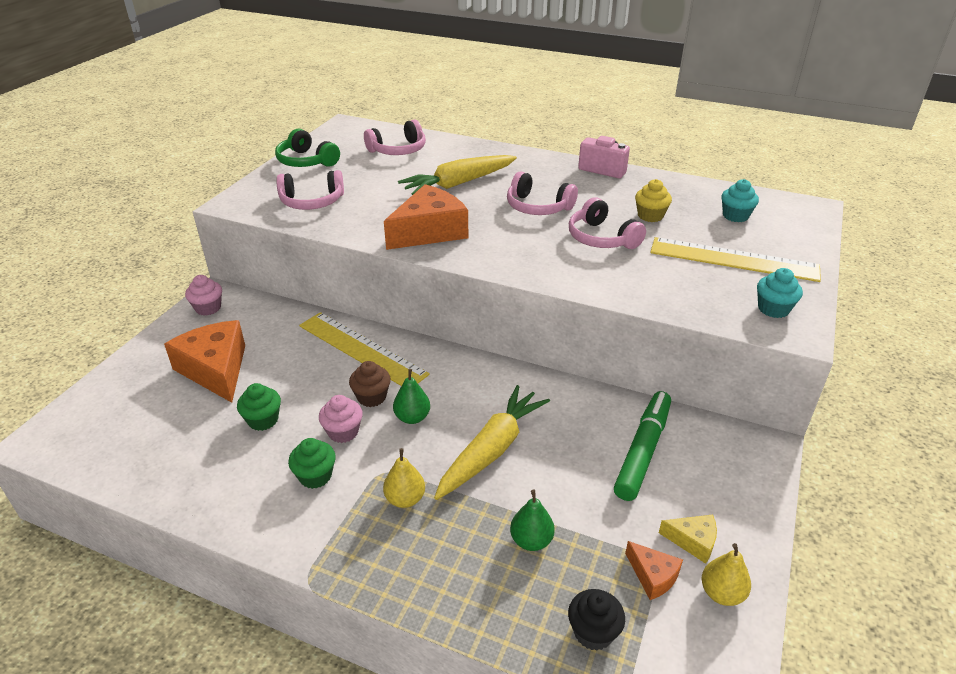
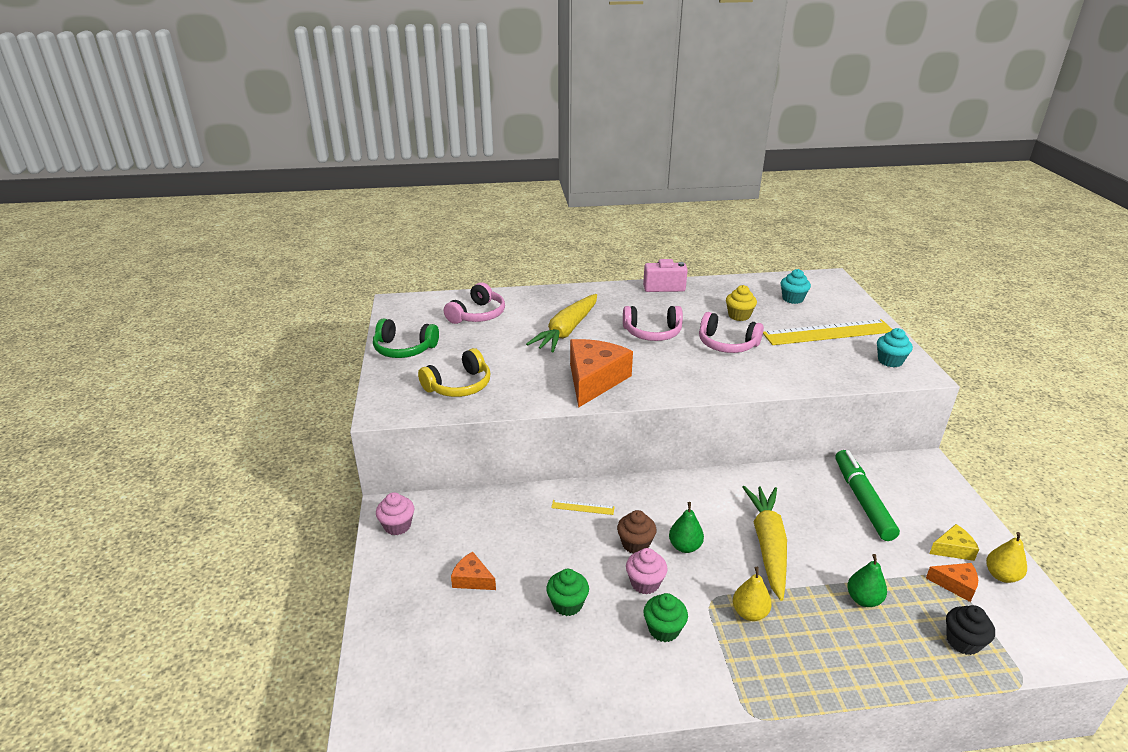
camera: 30 degrees left, 5 degrees down
(215, 369) = (472, 579): orange cheese -> orange cheese, size x0.48
(312, 201) = (459, 385): pink headphones -> yellow headphones
(362, 349) = (582, 507): yellow ruler -> yellow ruler, size x0.41

